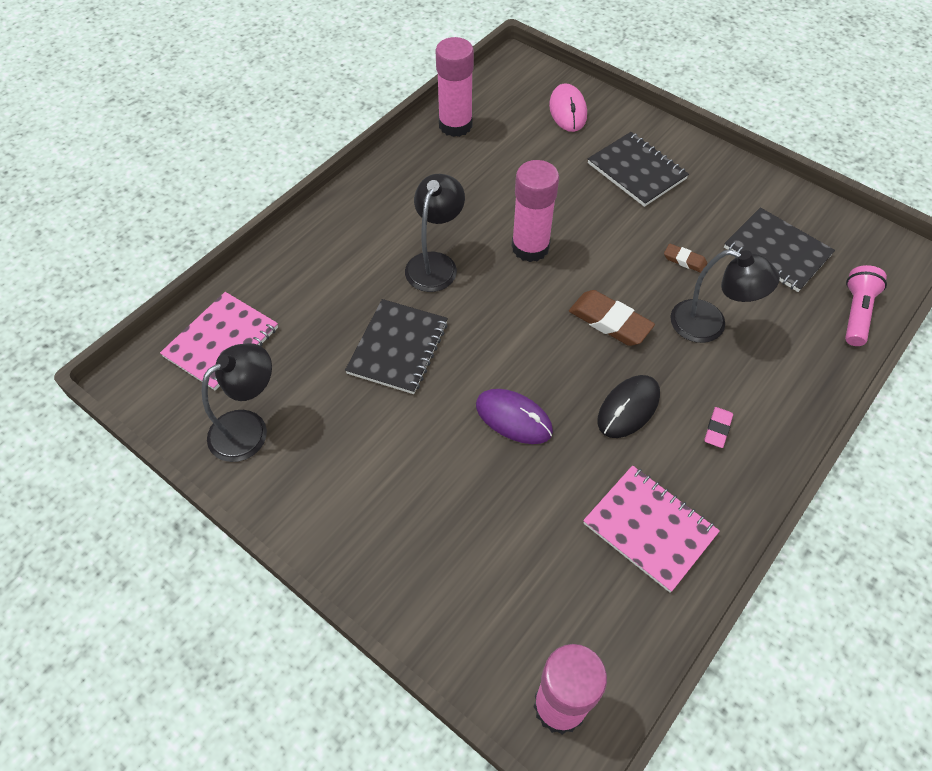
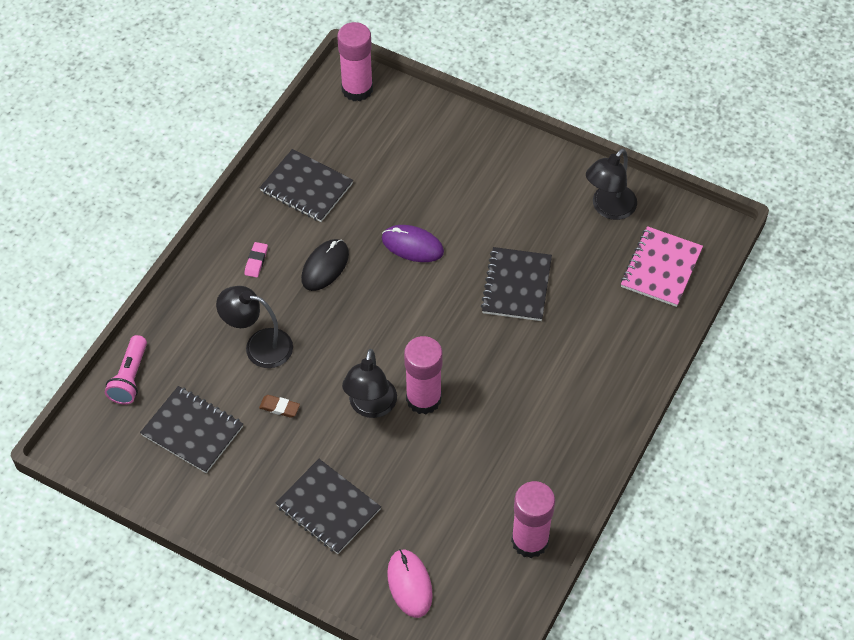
camera: 170 degrees right, 0 degrees up
(435, 263) = (507, 368): black lamp -> black lamp (371, 407)
(610, 321) = (344, 336): brown eraser -> none
(649, 529) = (306, 187): pink notebook -> black notebook

